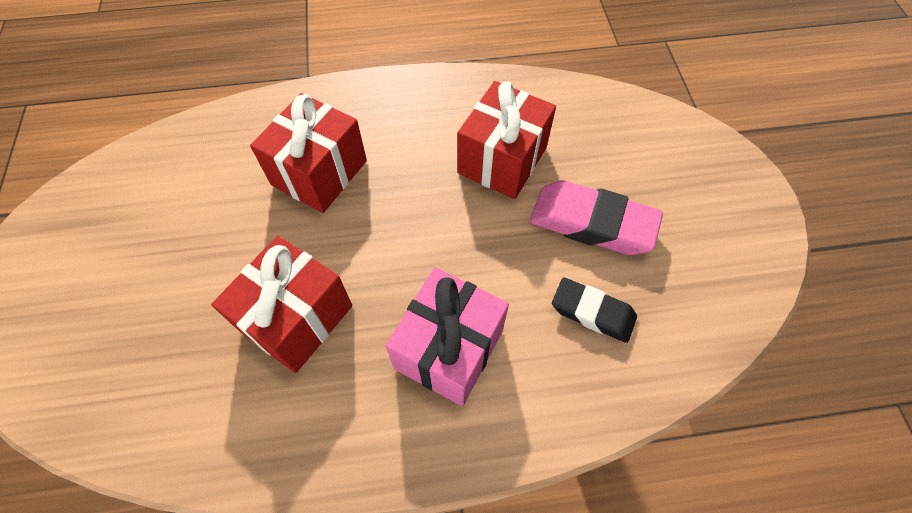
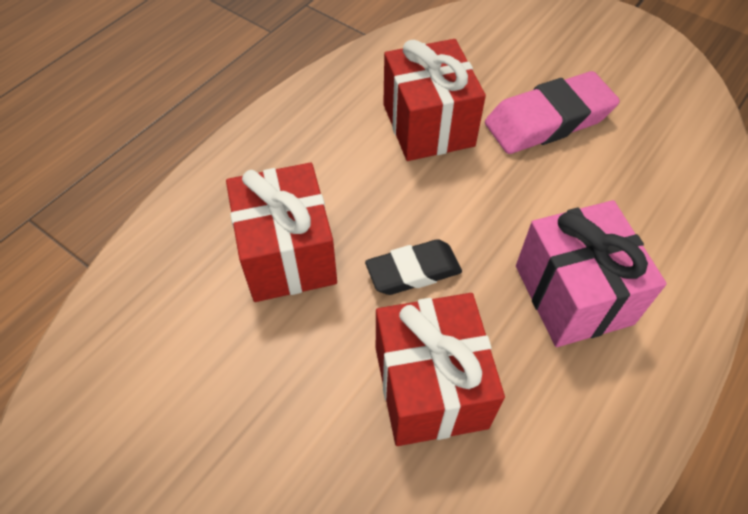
camera: 45 degrees left, 5 degrees down
(592, 312) = (626, 181): black eraser -> black eraser (413, 271)

